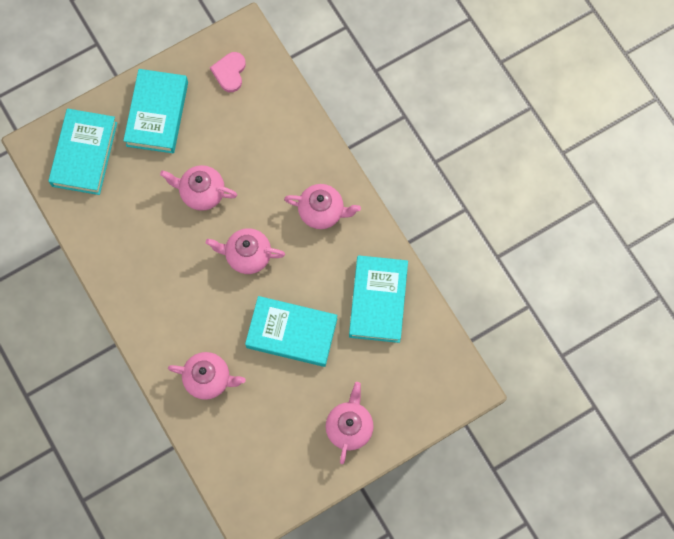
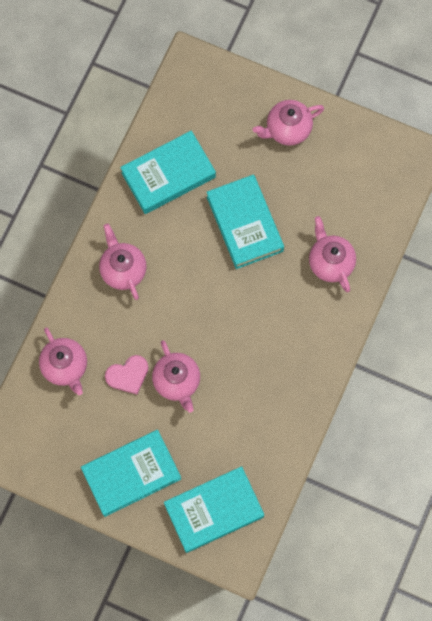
camera: 125 degrees left, 0 degrees up
(229, 72) = (47, 438): pink heart -> pink heart (128, 375)
(247, 255) = (205, 304): pink teapot -> pink teapot (65, 367)

